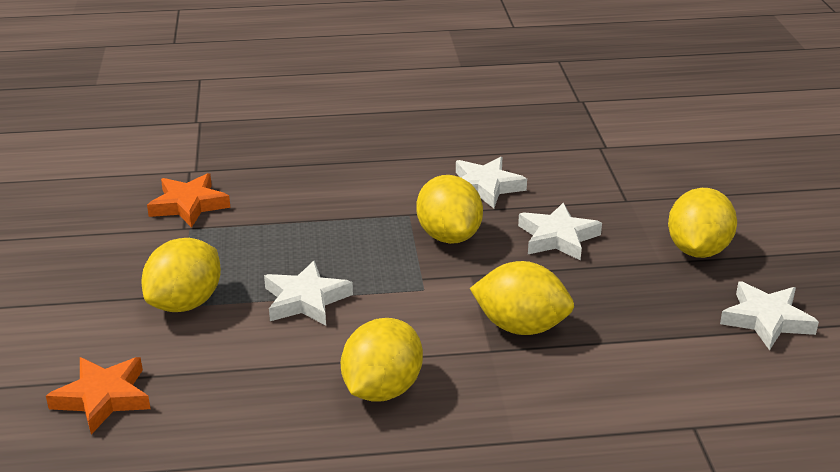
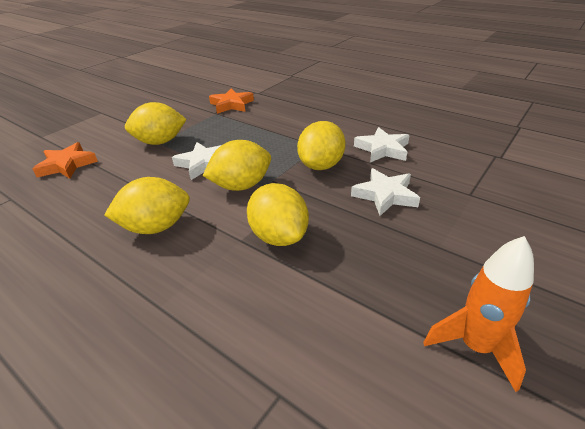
camera: 45 degrees right, 5 degrees up
(697, 250) = (483, 254): yellow lemon -> yellow lemon (241, 186)
(766, 320) = (475, 347): white star -> orange rocket

